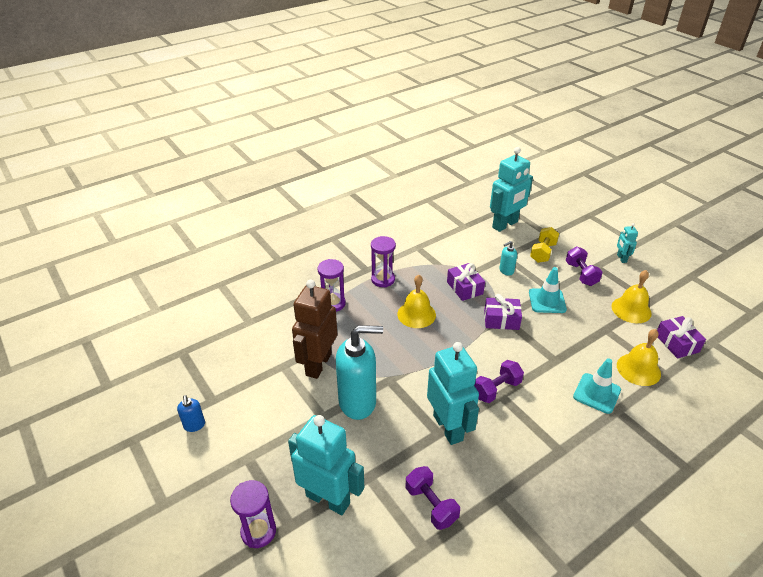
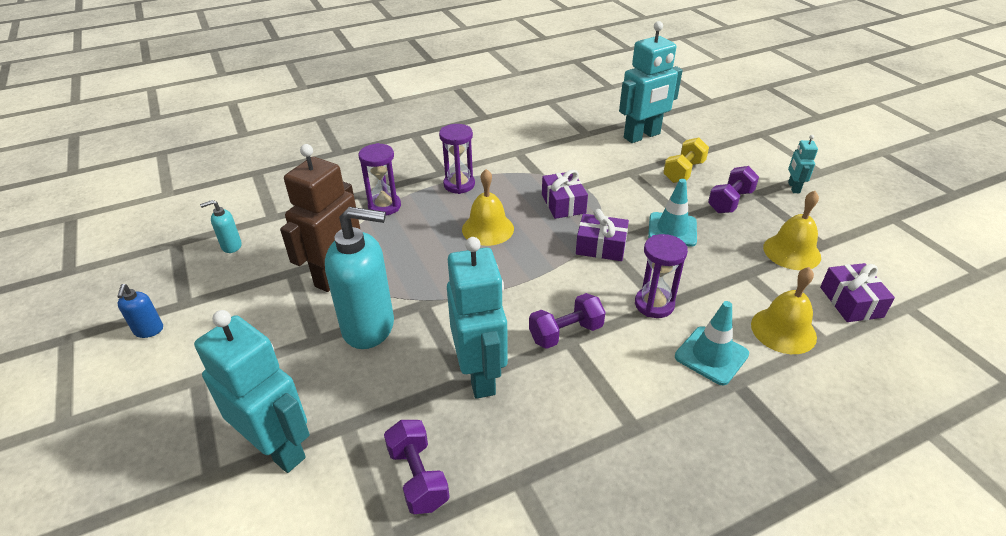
camera: 10 degrees right, 0 degrees up
(258, 531) = (167, 478): purple hourglass -> purple hourglass (654, 304)
(506, 271) = (626, 189): turquoise soap dispenser -> turquoise soap dispenser (231, 246)
(581, 274) = (730, 201): purple dumbbell -> purple dumbbell turned 45 degrees clockwise

